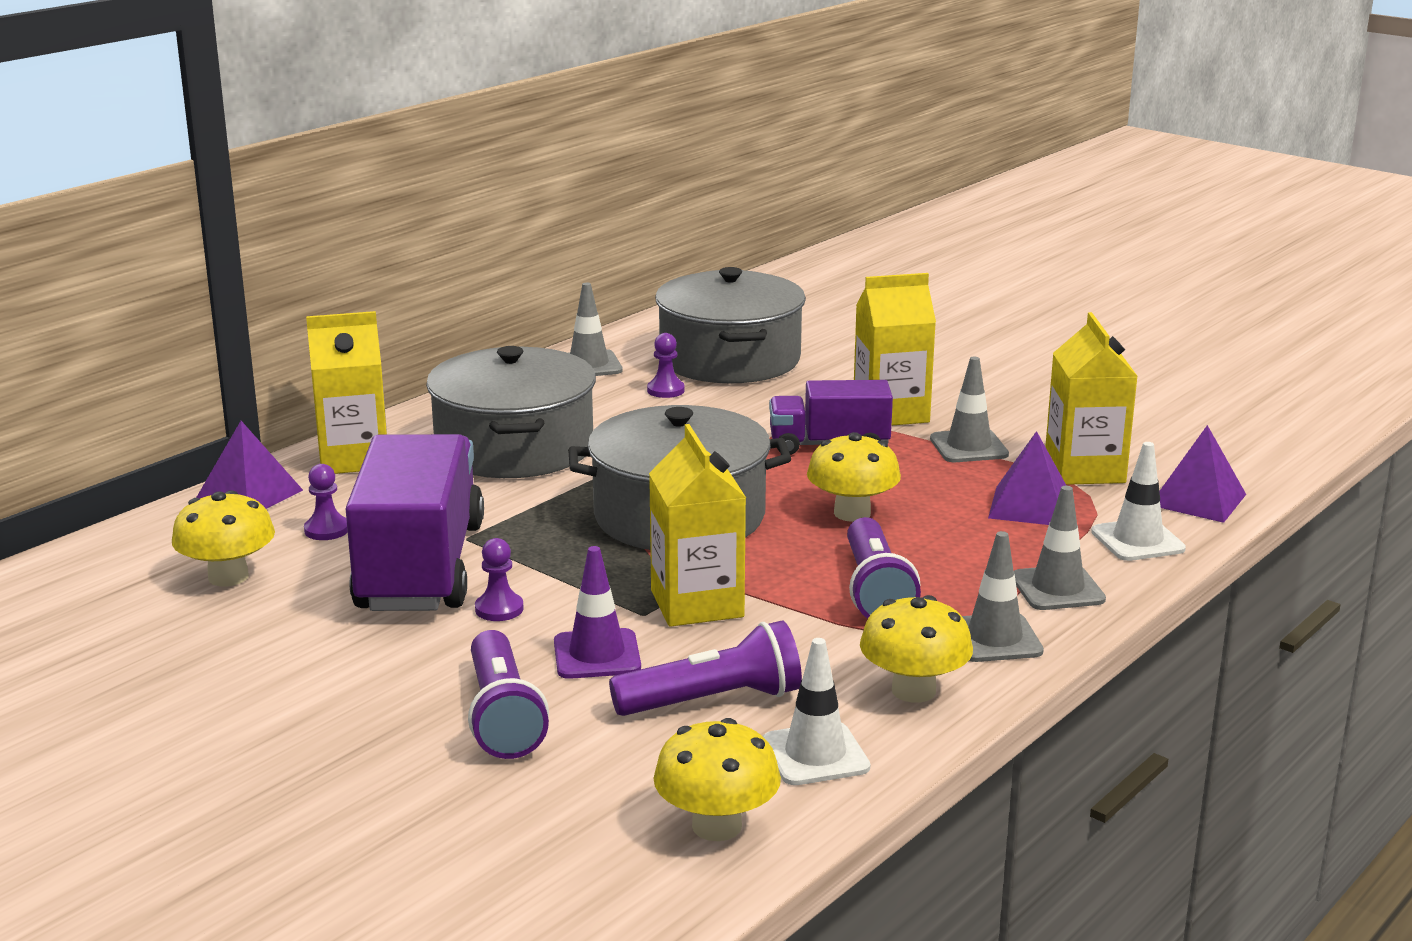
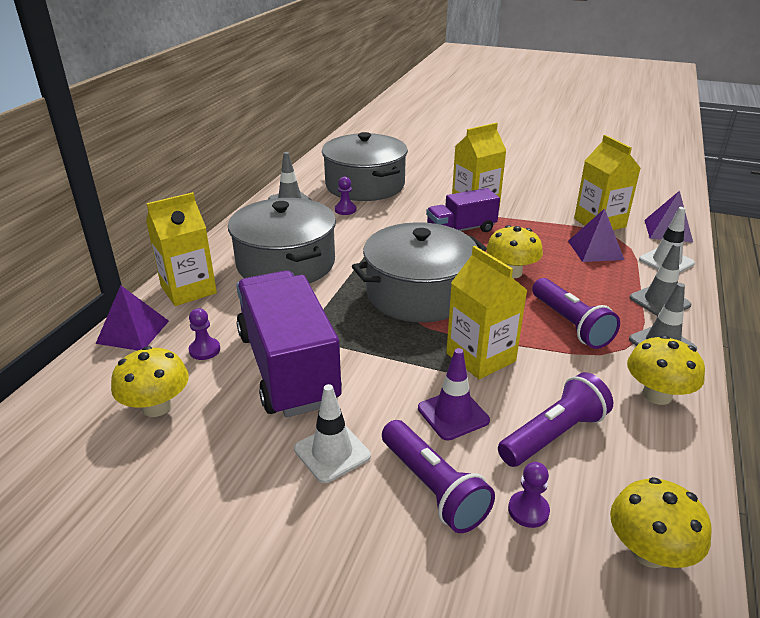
camera: 20 degrees left, 10 degrees up
(499, 609) = (363, 391): purple pawn -> purple pawn (528, 510)
(815, 755) = (650, 465): white traffic cone -> white traffic cone (332, 452)
(968, 447) = (532, 219): grey traffic cone -> none

